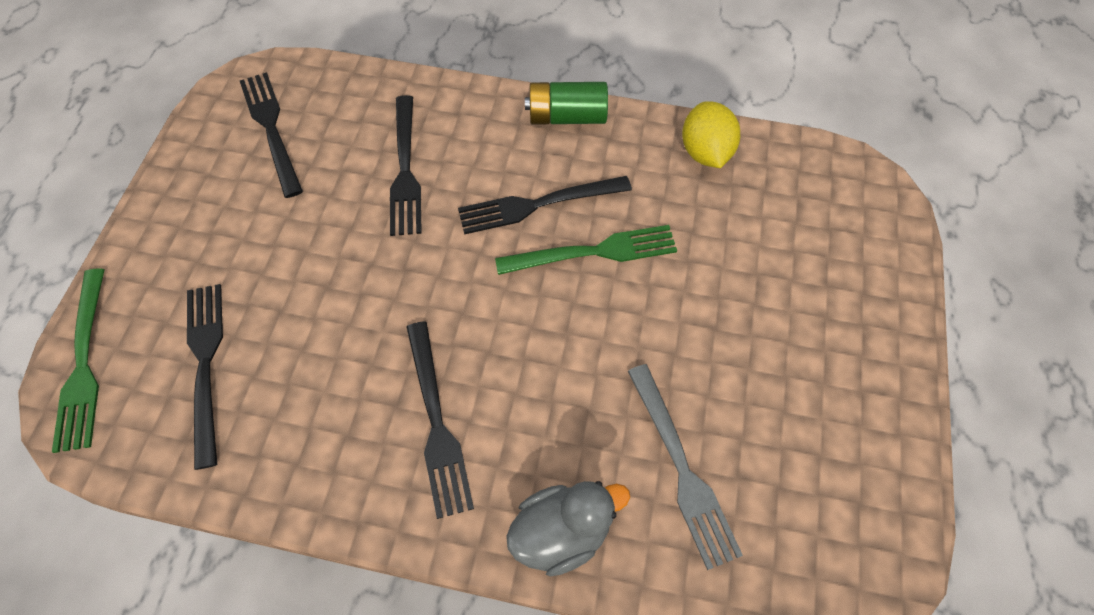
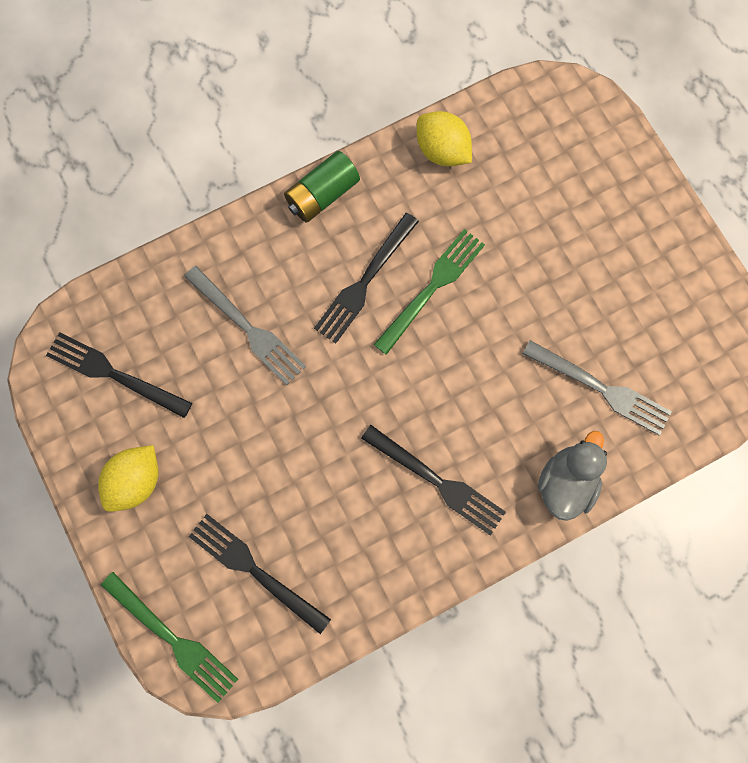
camera: 40 degrees left, 15 degrees up
(200, 216) = (137, 480): none -> yellow lemon
(405, 170) = (248, 328): black fork -> grey fork

